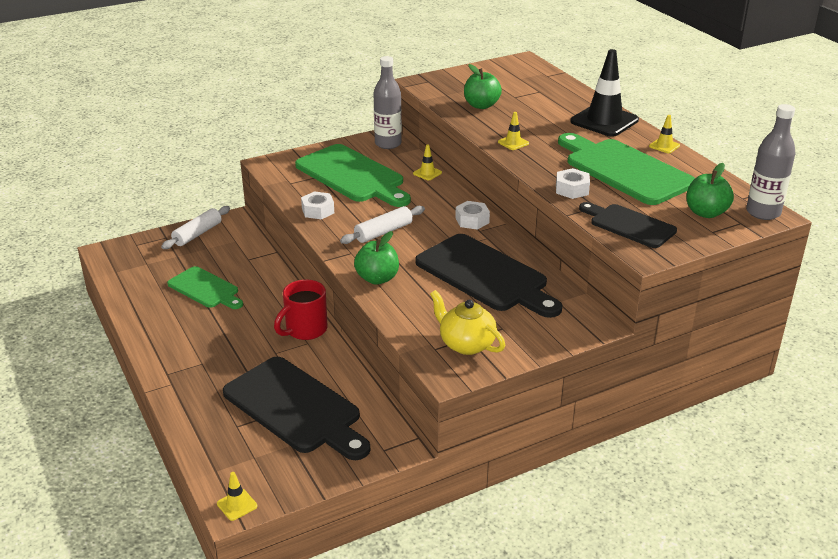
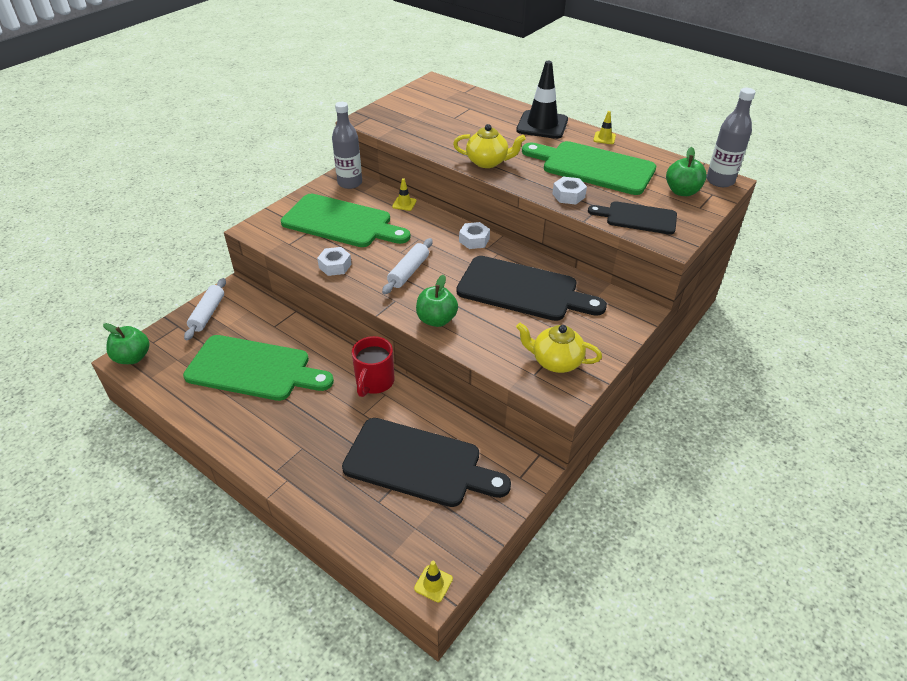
camera: 25 degrees left, 10 degrees up
(205, 289) = (254, 369): green cutting board -> green cutting board, size x1.69
(481, 105) = (433, 131): green apple -> green apple (133, 357)
(513, 143) = (487, 162): yellow traffic cone -> yellow teapot

